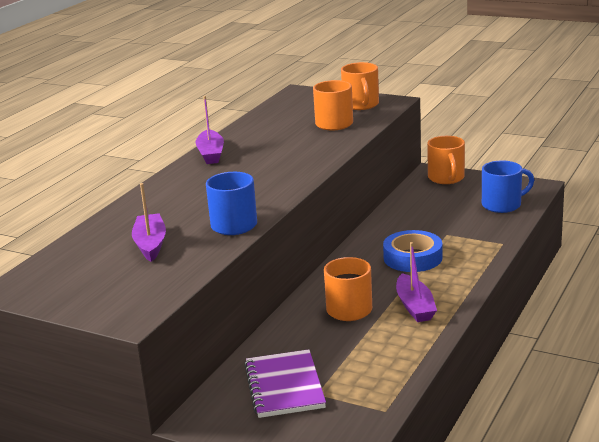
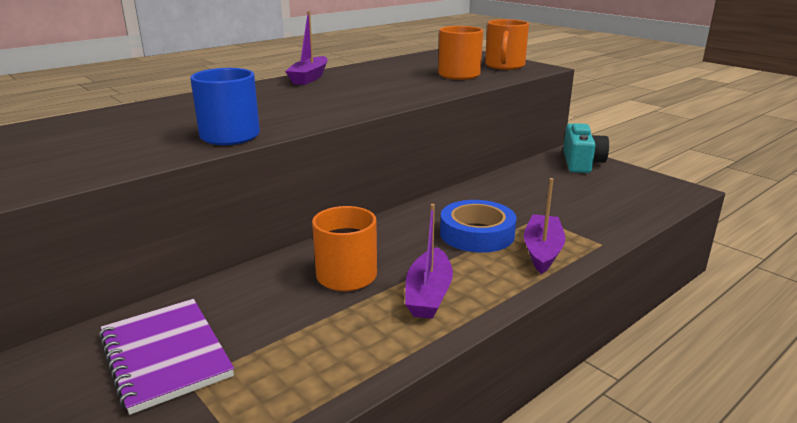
camera: 20 degrees right, 0 degrees up
(150, 244) = (123, 136): purple boat -> purple boat (542, 251)
(284, 386) = (165, 356): purple notebook -> purple notebook turned 45 degrees counterclockwise
(446, 178) = (581, 162): orange mug -> turquoise camera
(502, 205) = (630, 201): blue mug -> none

